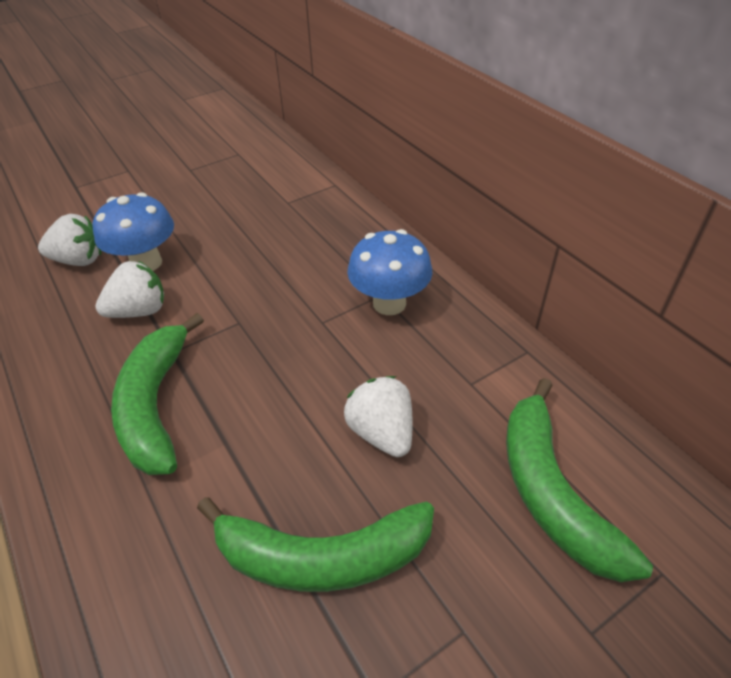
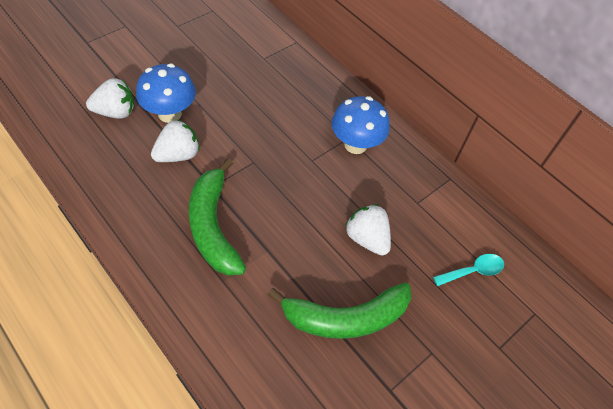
camera: 15 degrees left, 10 degrees up
(552, 492) = (473, 271): green banana -> turquoise spoon

